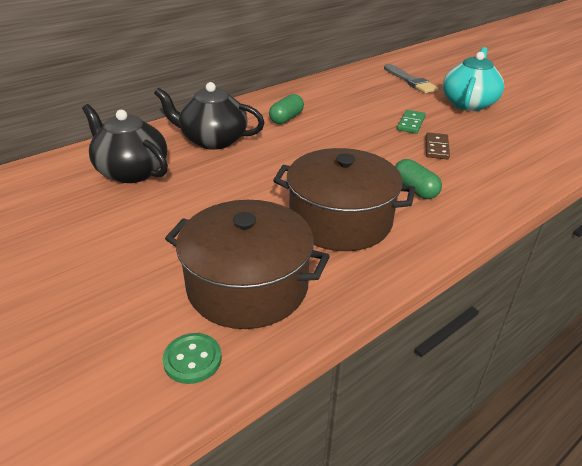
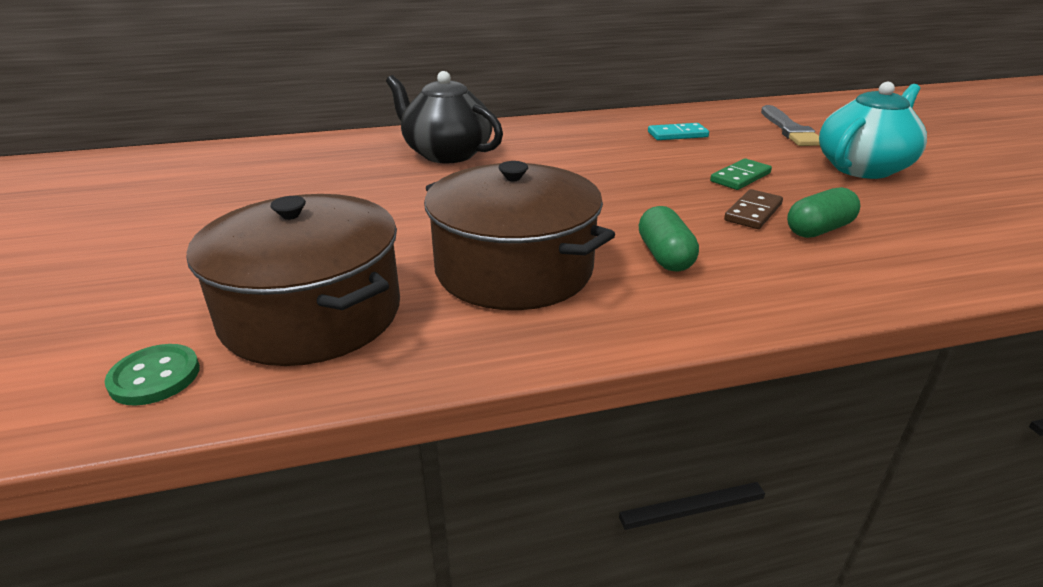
camera: 25 degrees right, 5 degrees down
(131, 171) = (321, 168): black teapot -> none
(286, 118) = (563, 146): green capsule -> green capsule (819, 230)
(350, 96) = (677, 135): none -> turquoise domino

